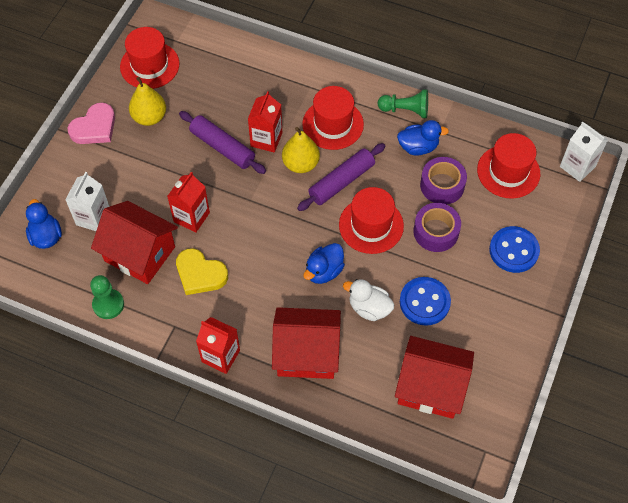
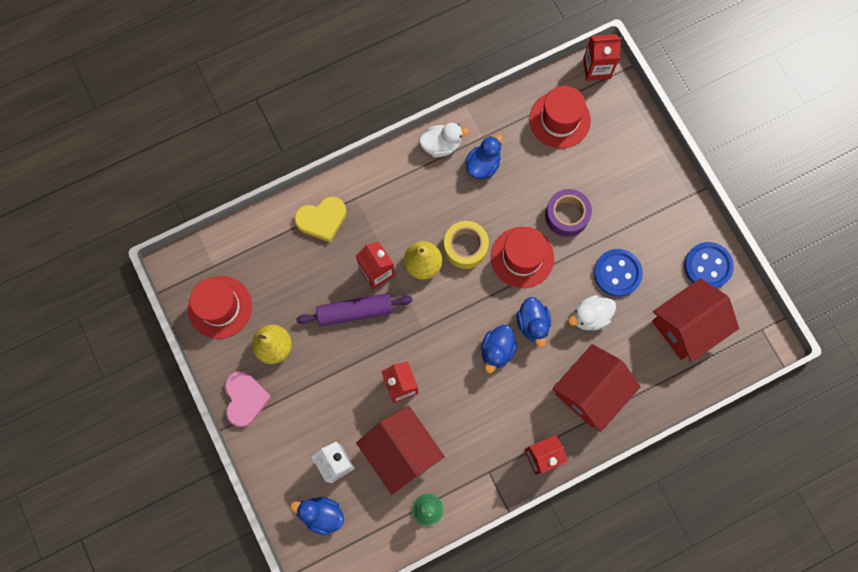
camera: 50 degrees left, 15 degrees up
(139, 254) = (401, 451): red house -> red house turned 75 degrees clockwise
(200, 274) = (458, 418): yellow heart -> yellow heart (322, 220)
(279, 262) = (497, 350): none -> blue duck
(333, 124) = (407, 210): red hat -> none
(341, 182) = (465, 247): purple rolling pin -> yellow tape
(405, 110) = (441, 145): green pawn -> white duck
(442, 185) = (531, 177): purple tape -> none
(513, 250) = (627, 175): blue button -> blue button (708, 266)
(577, 166) = (596, 68): white carton -> red carton

